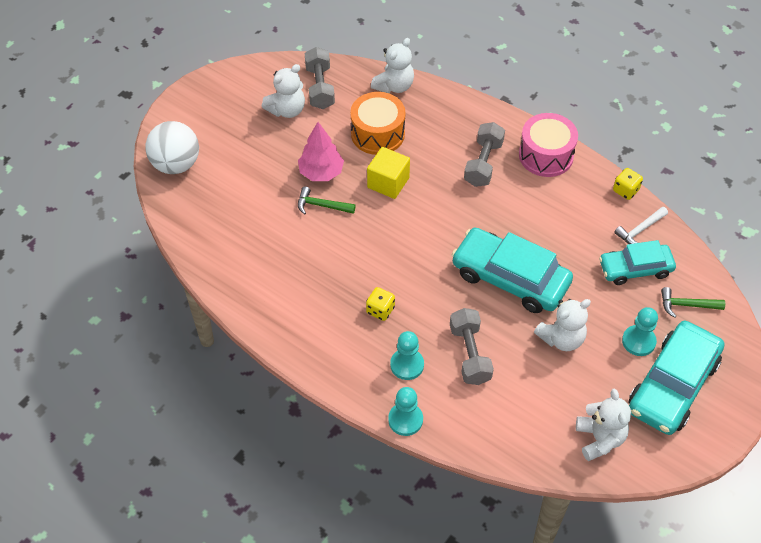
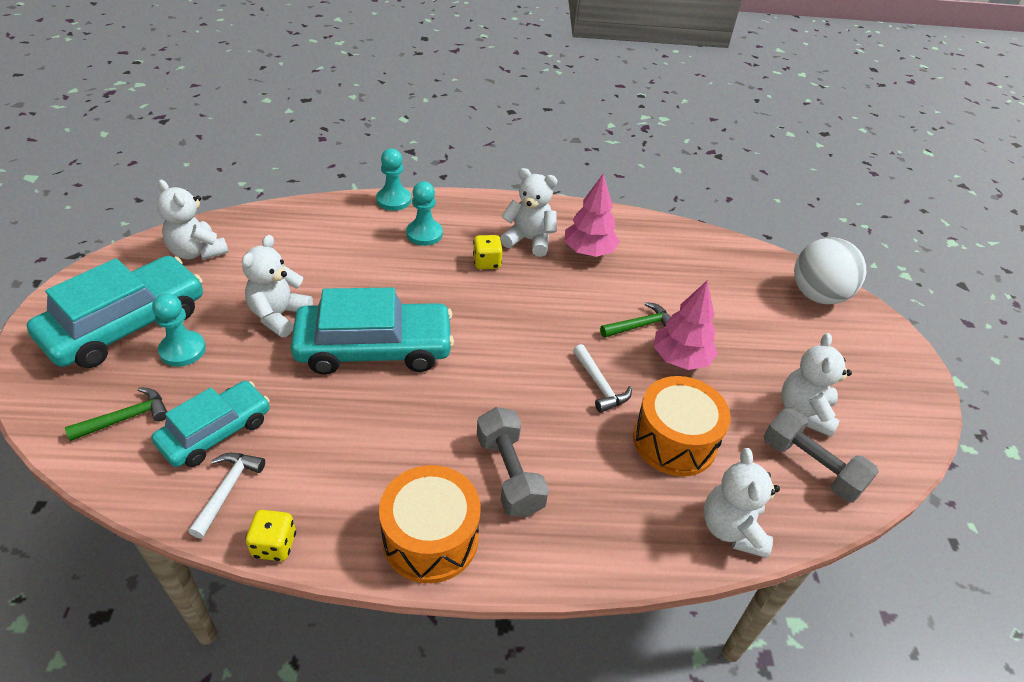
camera: 140 degrees right, 10 degrees down
(294, 280) = (589, 251): none -> pink tree
(329, 315) = (529, 240): none -> white teddy bear
(388, 183) = (599, 385): yellow cube -> white hammer
(470, 354) = (370, 264): grey dumbbell -> none
(546, 155) = (430, 538): pink drum -> orange drum
(672, 385) = (126, 324): turquoise car -> turquoise car turned 45 degrees clockwise

